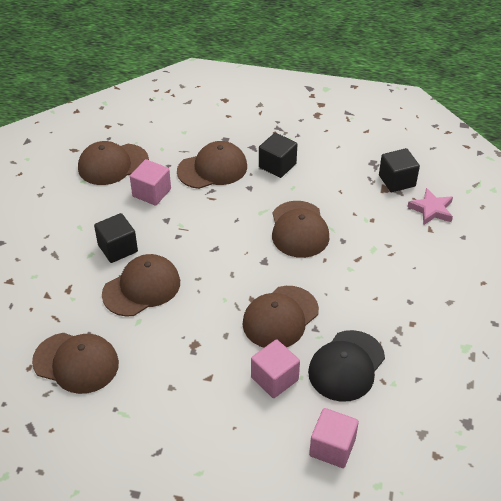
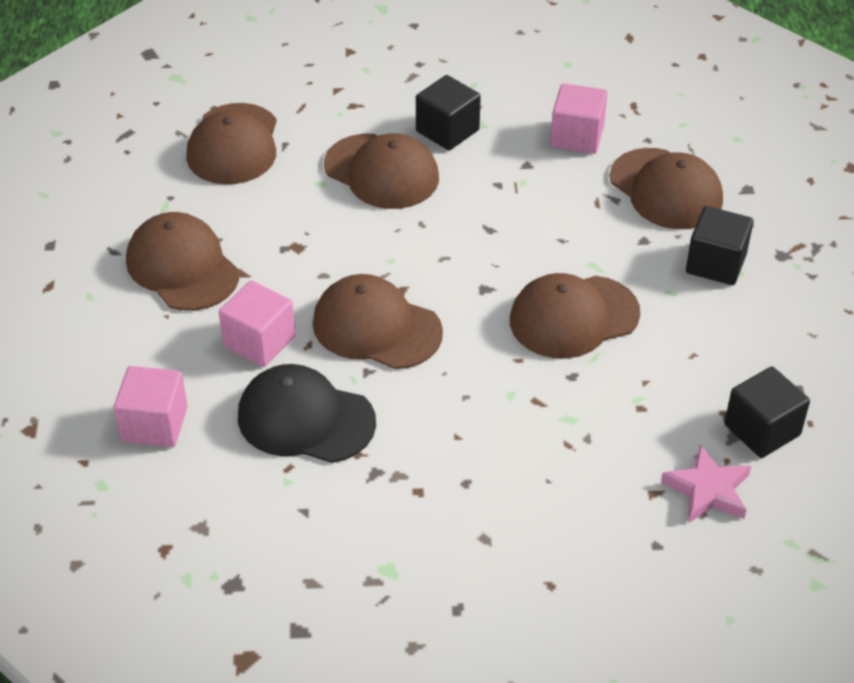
camera: 75 degrees right, 0 degrees up
(113, 164) = (618, 83): brown cap -> brown cap (182, 267)

